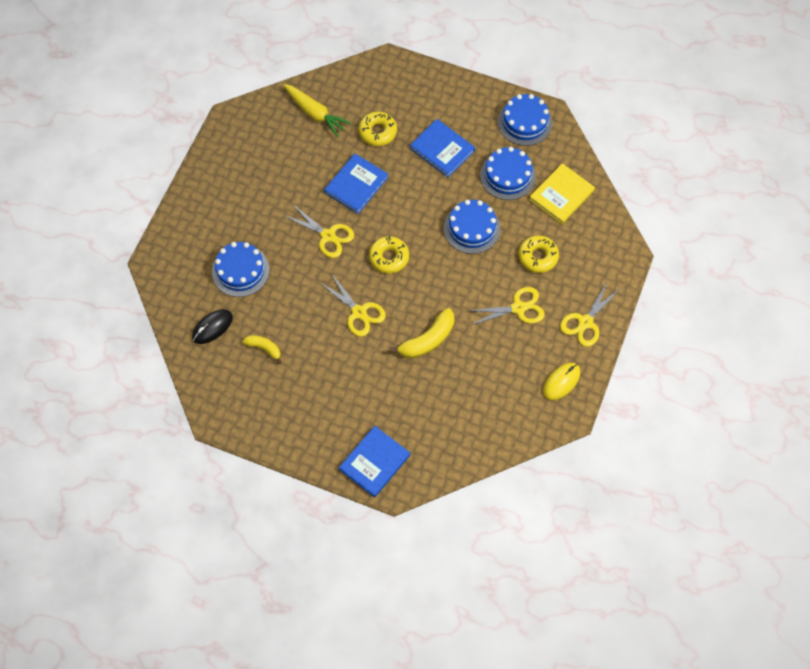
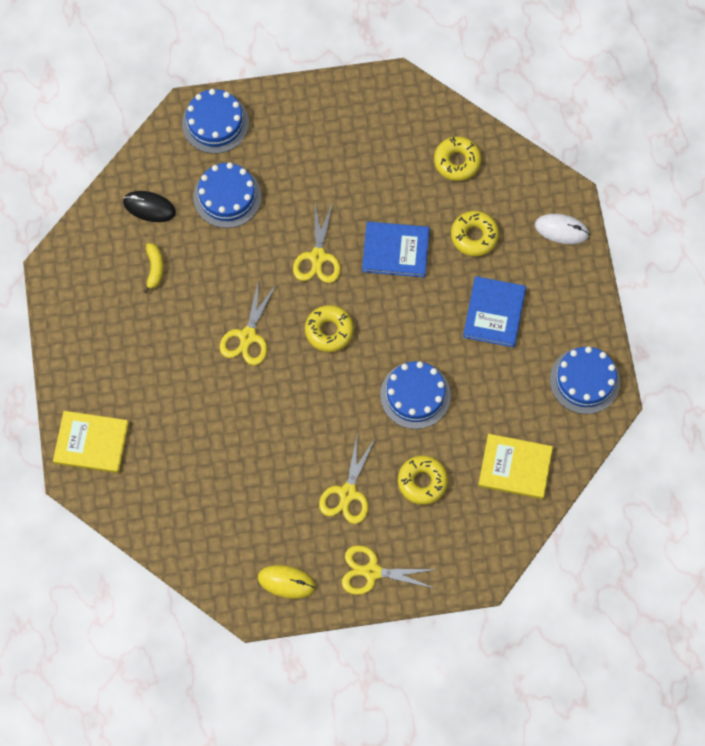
camera: 60 degrees right, 5 degrees up
(315, 113) = (457, 161): yellow carrot -> yellow donut
(374, 462) = (91, 443): blue book -> yellow book
(408, 79) = (561, 230): none -> white mouse
(428, 340) = (256, 421): yellow banana -> none
(507, 175) = (504, 398): blue cake -> blue cake (215, 123)
(518, 308) = (348, 493): yellow scissors -> yellow scissors turned 60 degrees clockwise

